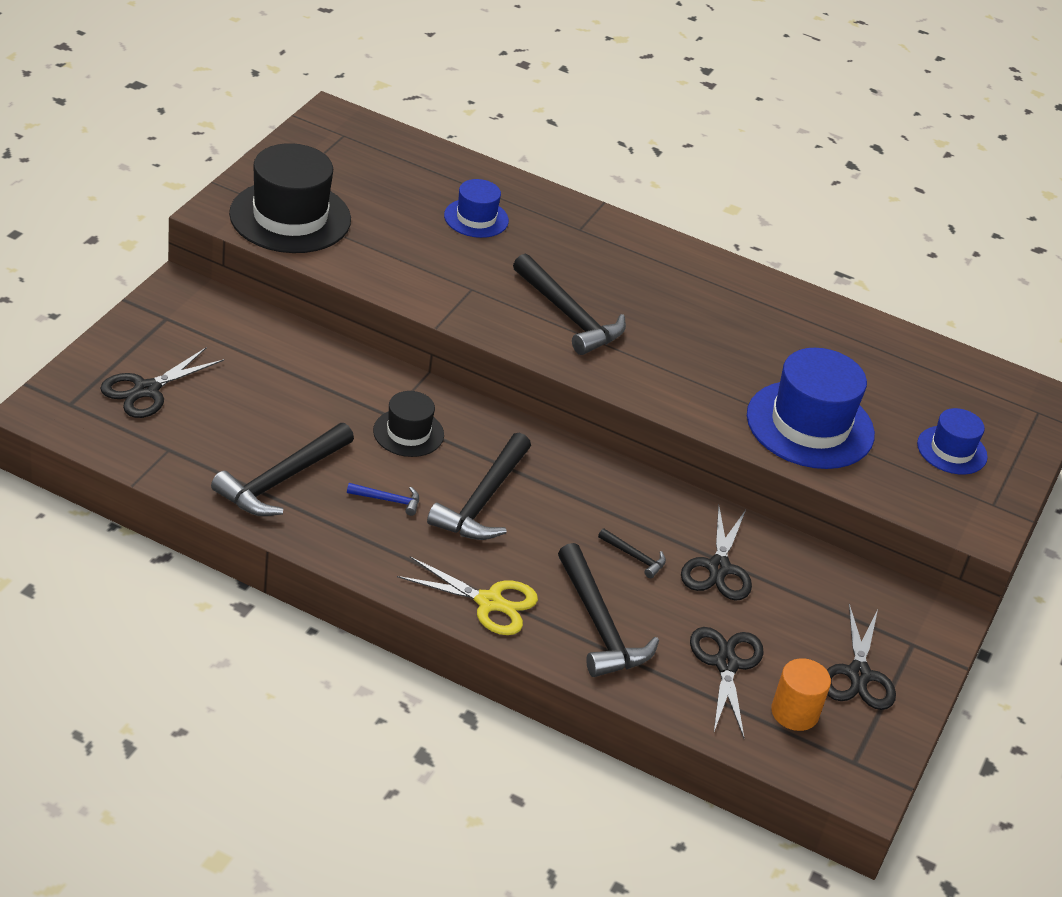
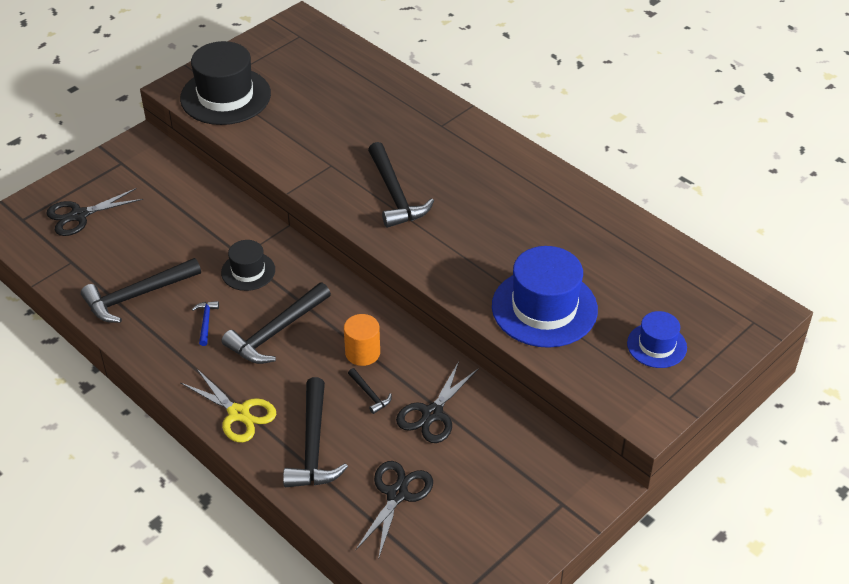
camera: 25 degrees right, 5 degrees up
(388, 500) = (206, 322): blue hammer -> blue hammer turned 120 degrees counterclockwise
(476, 218) = (364, 109): blue hat -> none
(794, 712) = (432, 545): orange cylinder -> orange cylinder (362, 353)
(858, 675) = (502, 522): black scissors -> none

